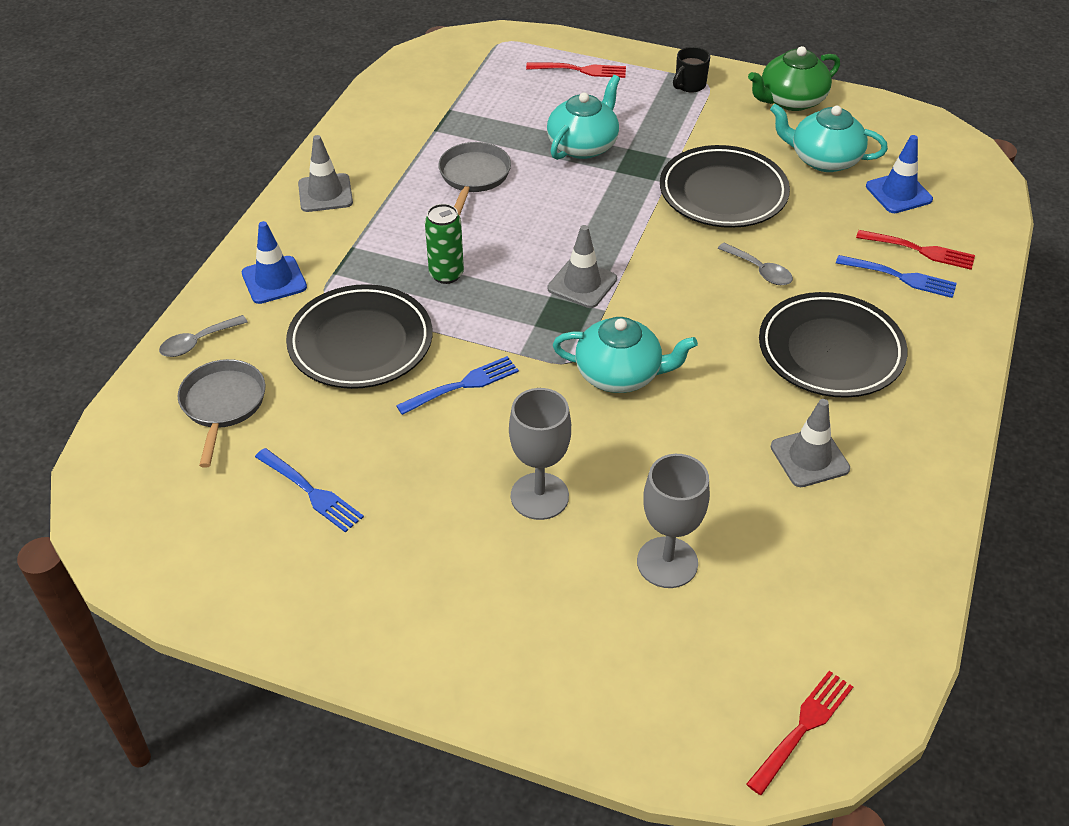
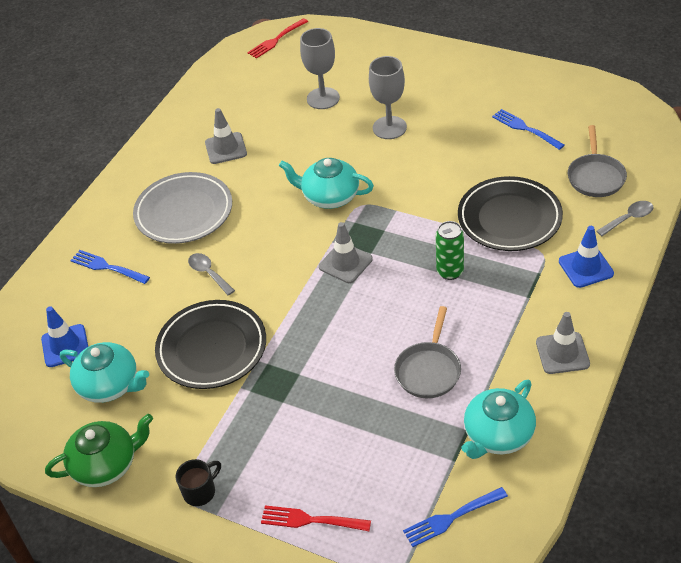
camera: 170 degrees left, 0 degrees up
(462, 386) = (436, 189): blue fork -> blue fork (452, 517)
(583, 145) = (324, 407): turquoise teapot -> turquoise teapot (497, 435)
(830, 351) = (184, 212): black plate -> grey plate
(919, 250) = (80, 290): red fork -> none

